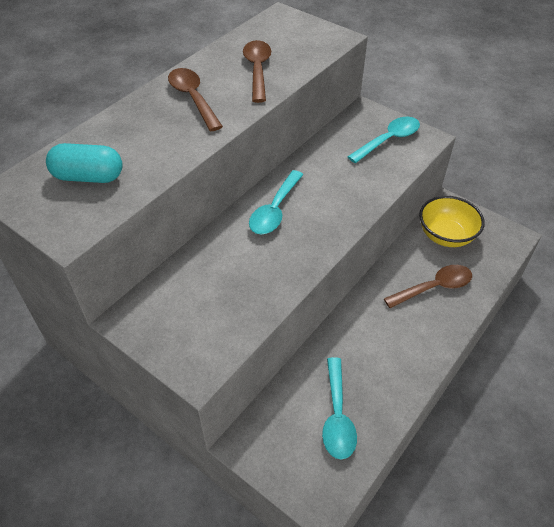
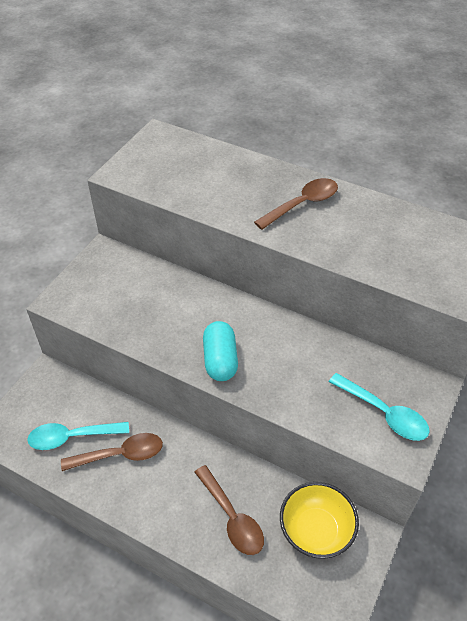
camera: 80 degrees right, 0 degrees up
(88, 177) = (181, 168): turquoise capsule -> turquoise capsule (220, 360)
(257, 70) = (368, 240): brown spoon -> brown spoon (120, 454)
(275, 210) = (240, 323): turquoise spoon -> none

